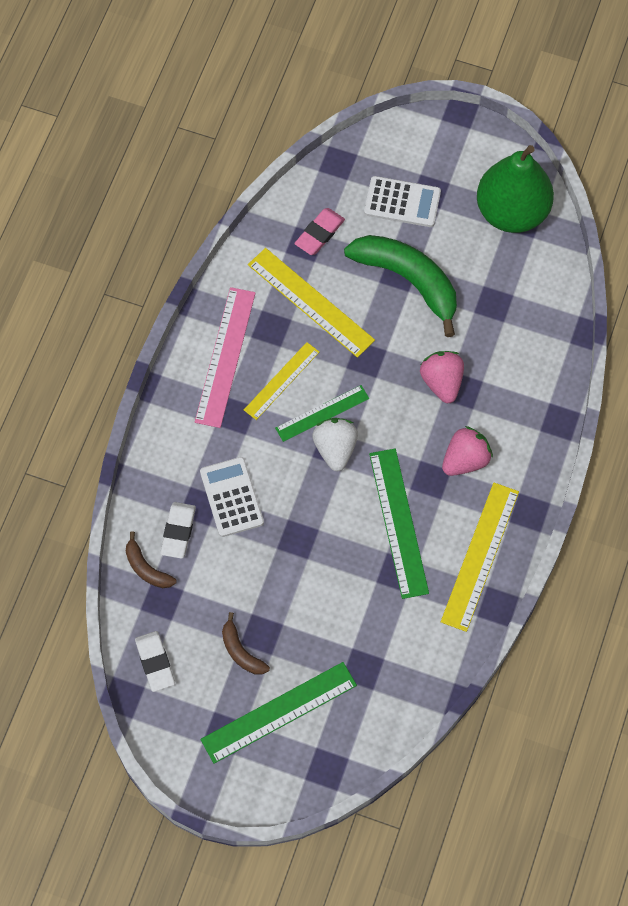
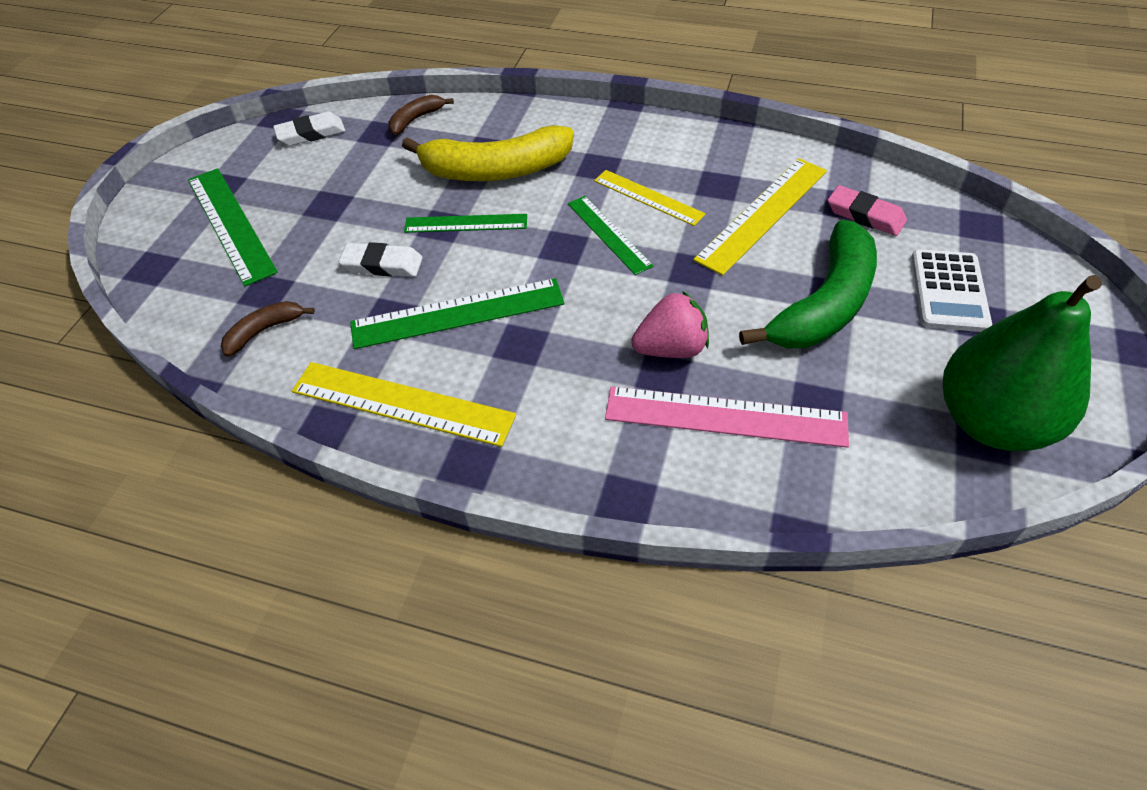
camera: 90 degrees right, 15 degrees down
(178, 532) = (456, 136): white eraser -> white eraser (382, 264)
(225, 357) = (672, 152): pink ruler -> pink ruler (725, 416)
(232, 497) = (496, 170): white calculator -> yellow banana
(241, 651) = (310, 191): brown banana -> brown banana (264, 331)
(298, 520) = (466, 224): none -> green ruler
(335, 449) = (560, 248): white strawberry -> none
(465, 460) = (551, 380): pink strawberry -> none

